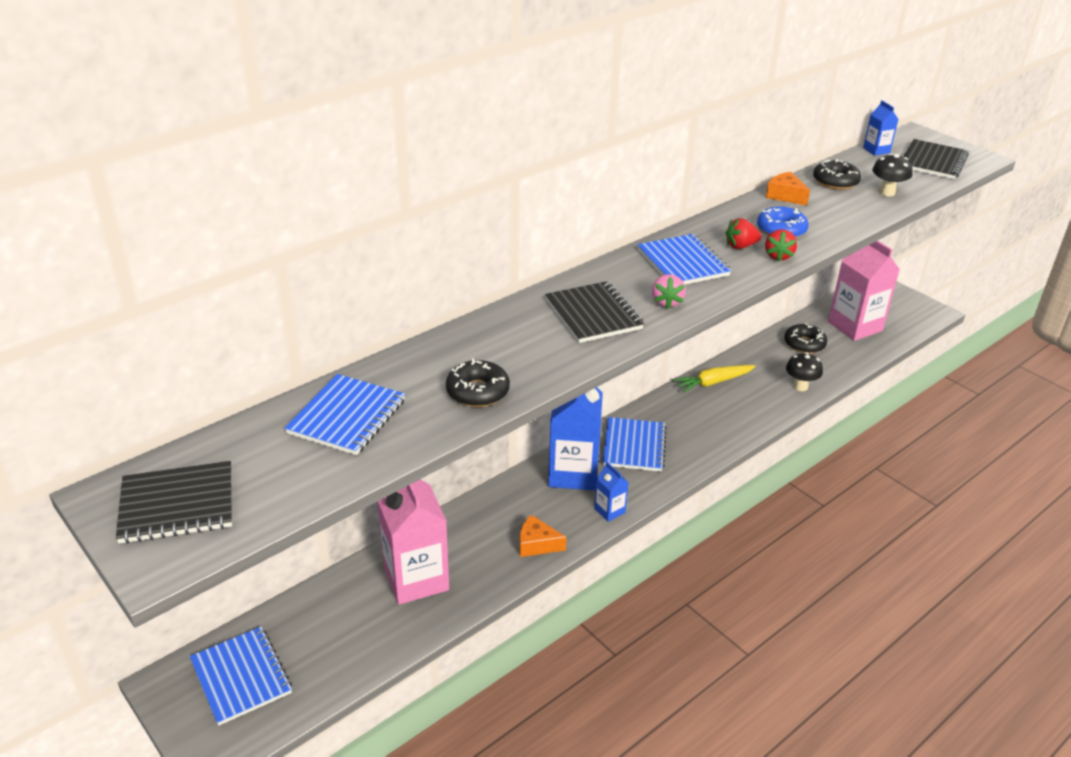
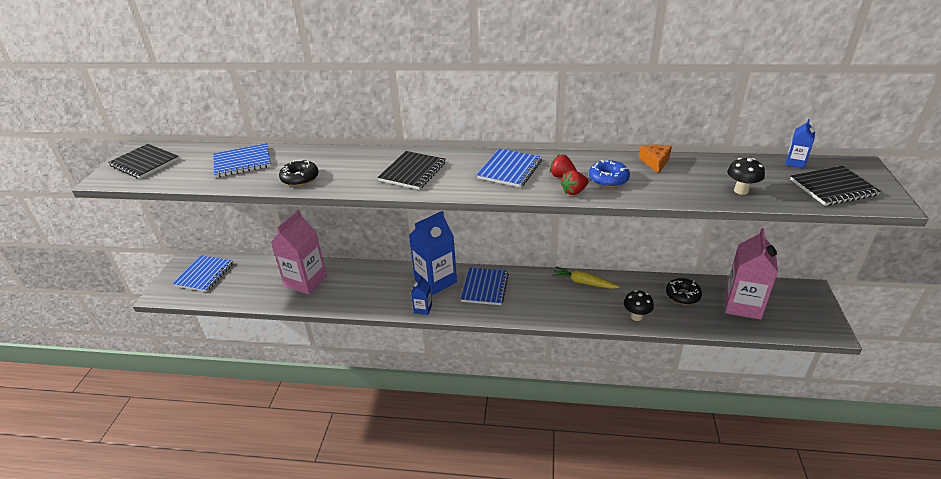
camera: 50 degrees right, 0 degrees up
(537, 544) = (369, 301): orange cheese -> none
(634, 446) = (485, 287): blue notebook -> blue notebook turned 45 degrees counterclockwise
(666, 302) = (459, 184): pink strawberry -> none
(835, 182) = (713, 169): black donut -> none

